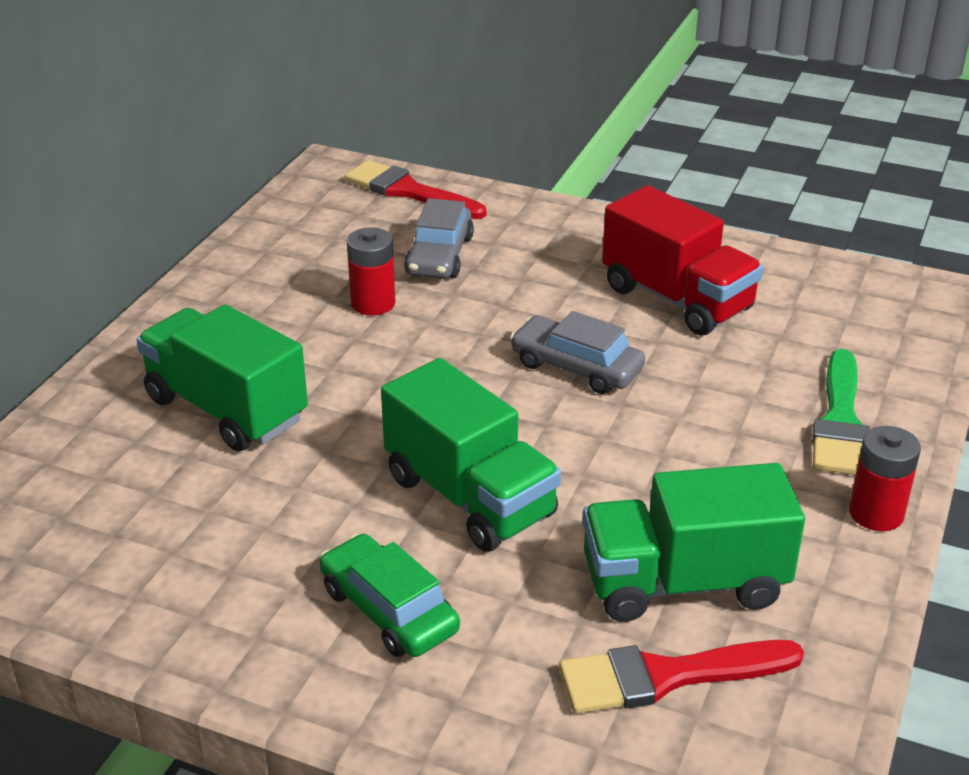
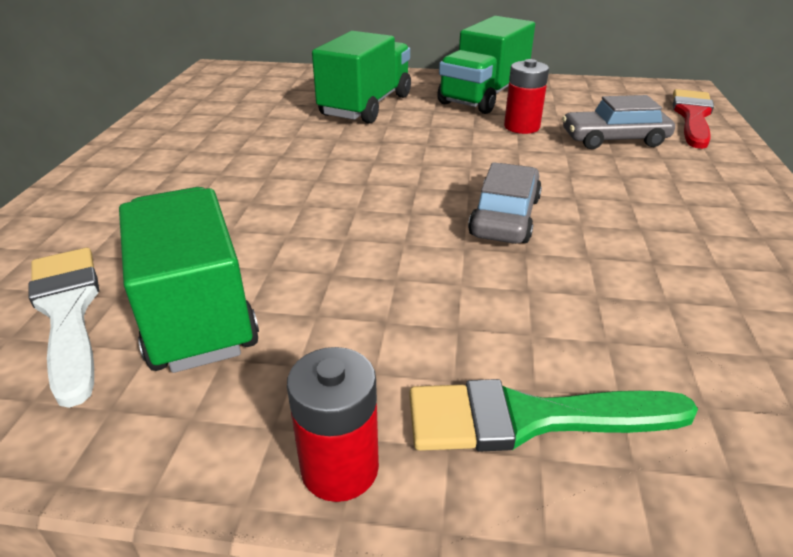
camera: 75 degrees right, 0 degrees up
(389, 610) = (169, 181): green car -> none
(470, 497) = (299, 193): green truck -> green truck (484, 96)
(666, 676) = (68, 312): red brush -> white brush
(677, 299) = (681, 261): red truck -> none

